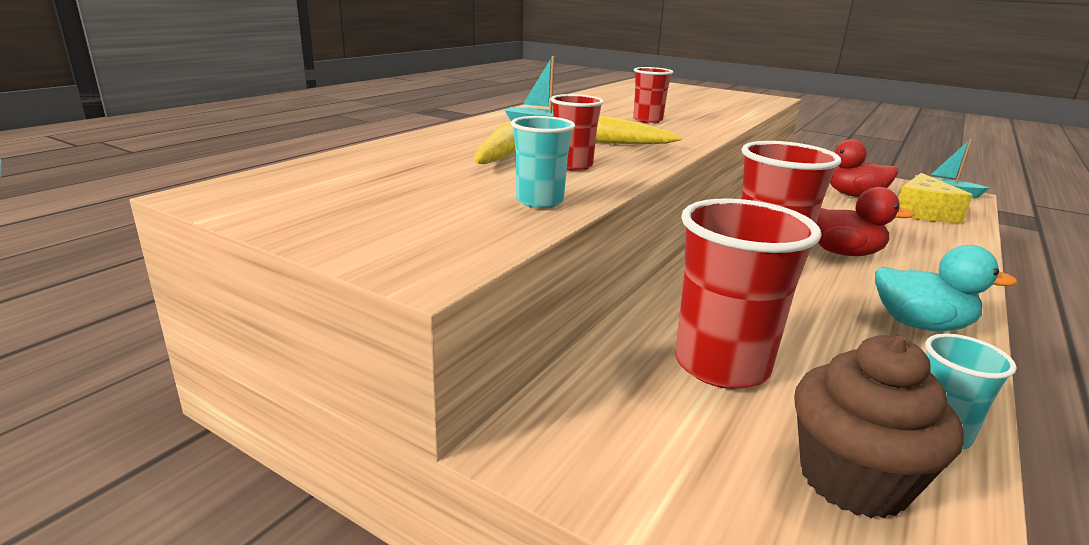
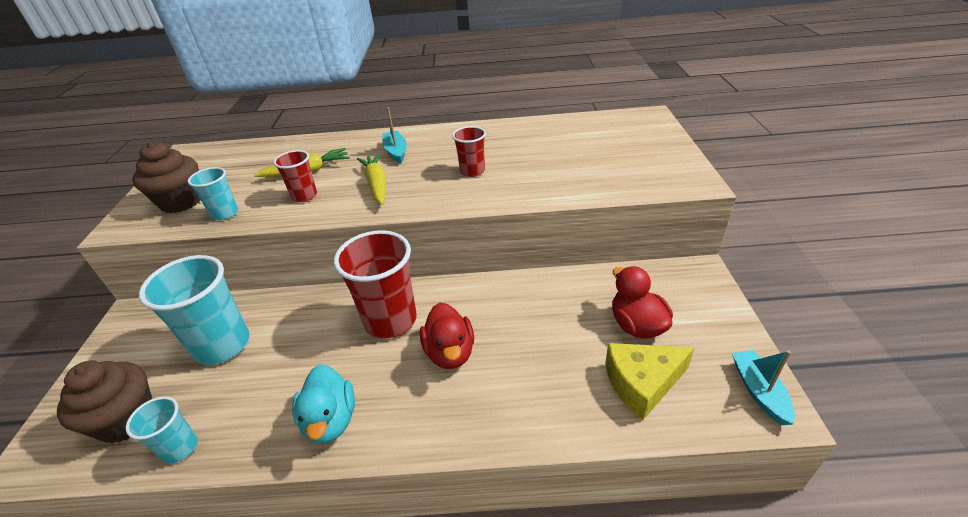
camera: 60 degrees right, 15 degrees up
(430, 218) = (181, 202): none -> brown cupcake
(721, 365) = (222, 345): red cup -> turquoise cup

